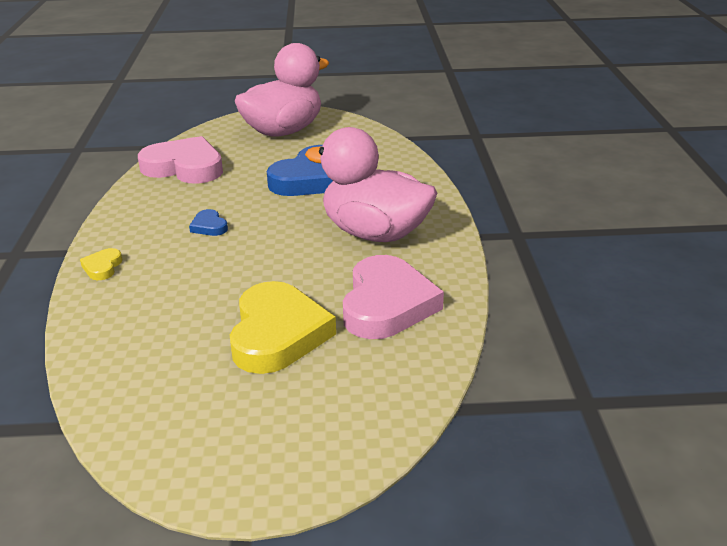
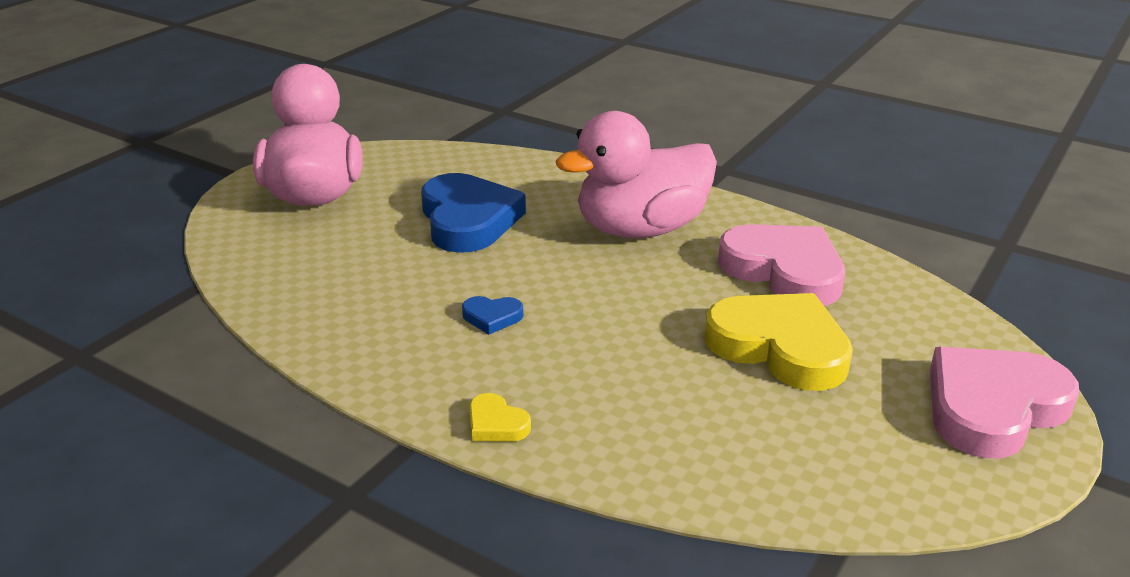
camera: 55 degrees left, 0 degrees up
(184, 167) = (302, 287): pink heart -> pink heart (992, 408)

